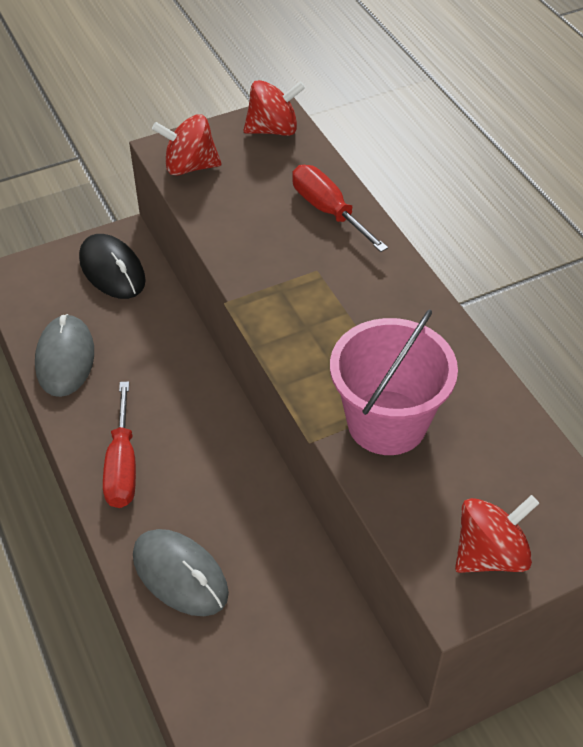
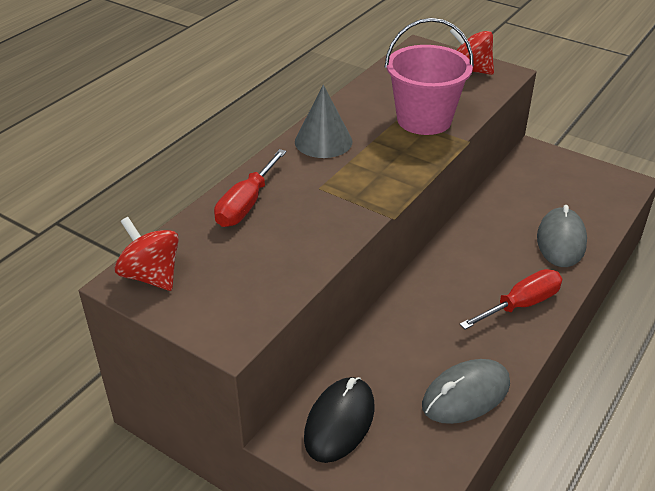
camera: 120 degrees left, 10 degrees down
(190, 166) = (247, 308): red spinning top -> none
(401, 308) = (323, 141): none -> grey cone

